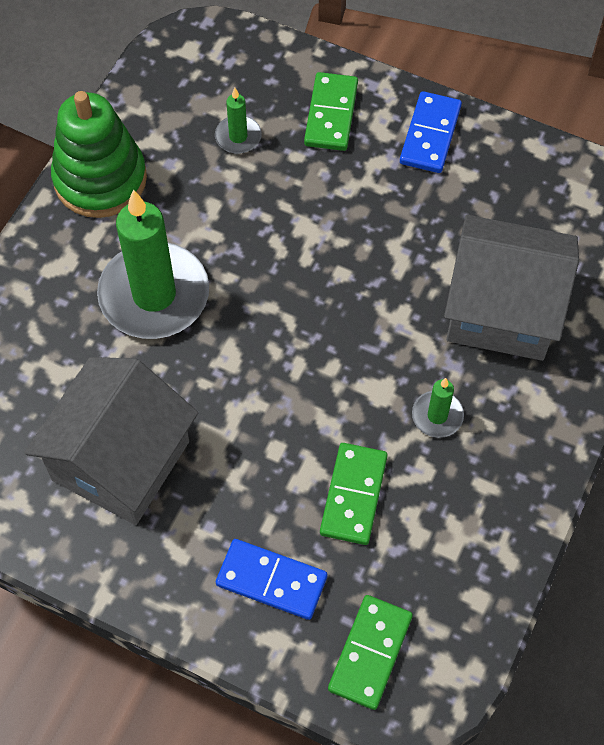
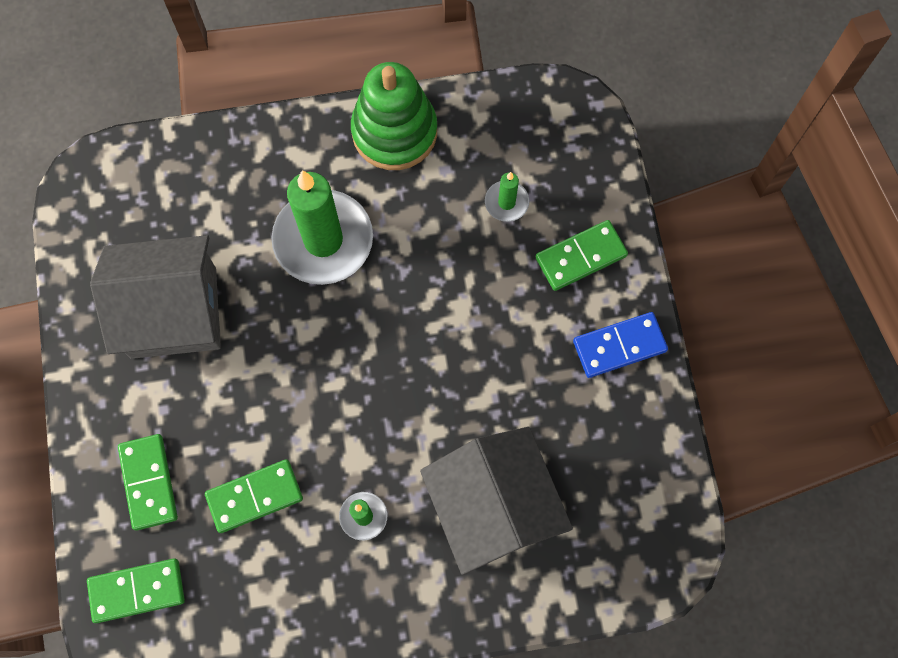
camera: 55 degrees right, 10 degrees up
(271, 581) = (148, 482): blue domino -> green domino

